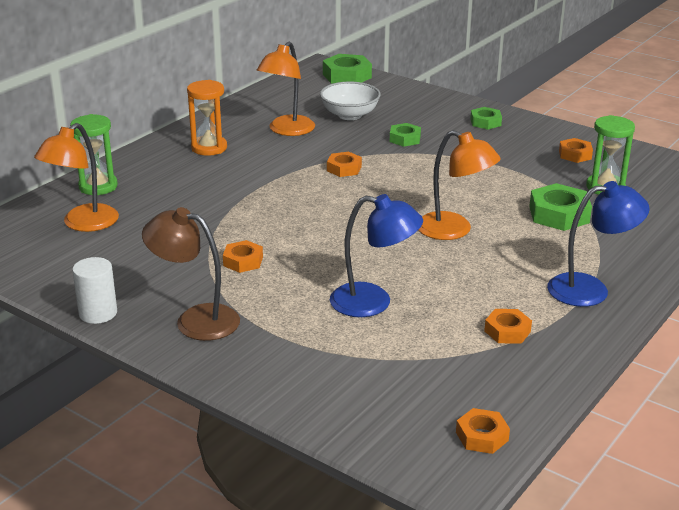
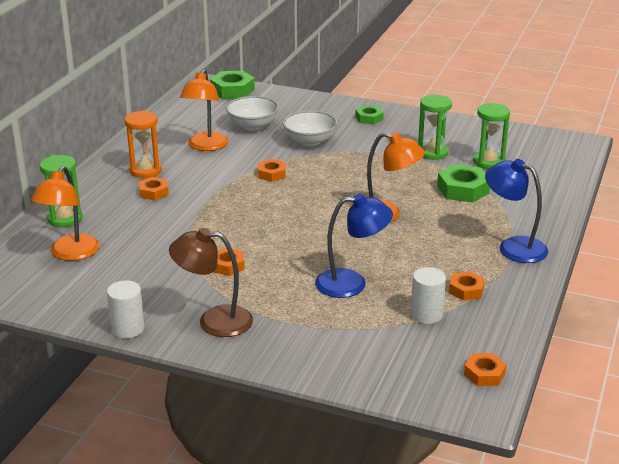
camera: 15 degrees left, 0 degrees up
(405, 139) = (310, 141): green nut -> white bowl
(444, 353) = (426, 314): none -> white cylinder
(542, 169) = (432, 153): none -> green hourglass
(575, 154) = (453, 137): orange nut -> orange nut (153, 192)
(590, 289) = (513, 247): blue lamp -> blue lamp turned 120 degrees counterclockwise

